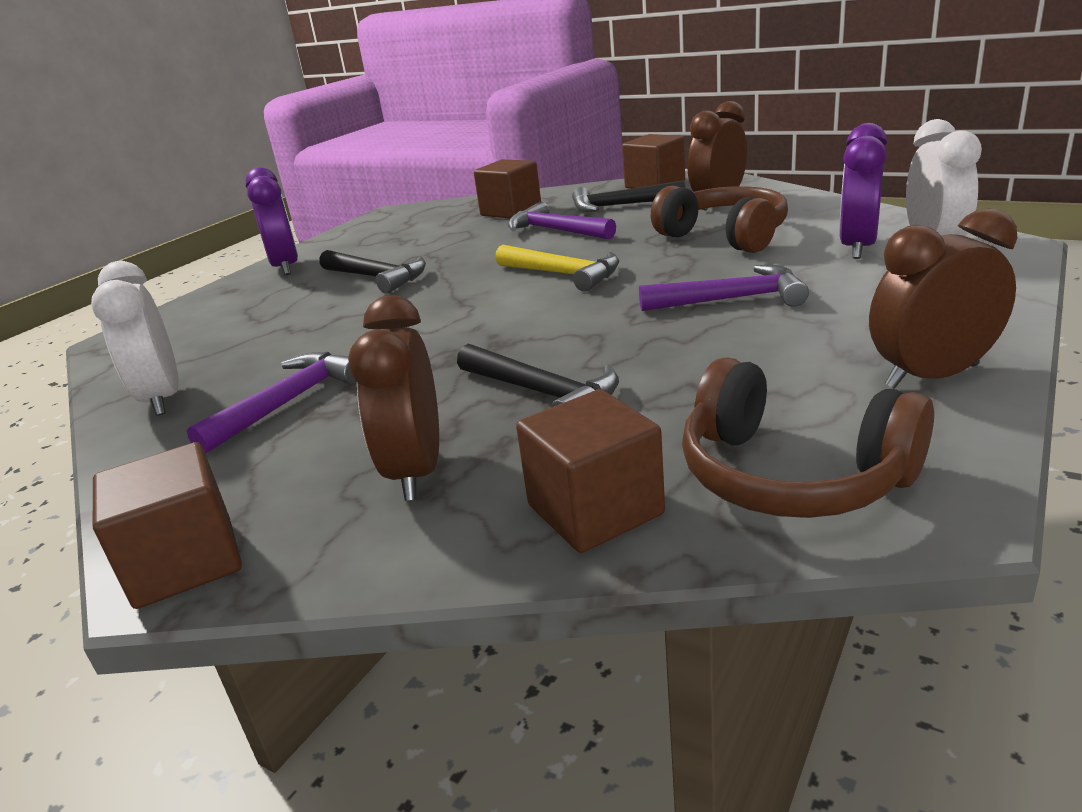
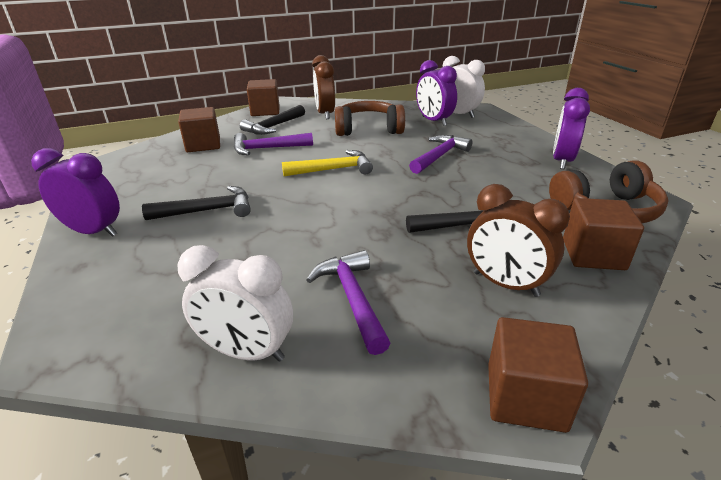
camera: 55 degrees left, 5 degrees up
(931, 376) = (562, 161): brown clock -> purple clock

